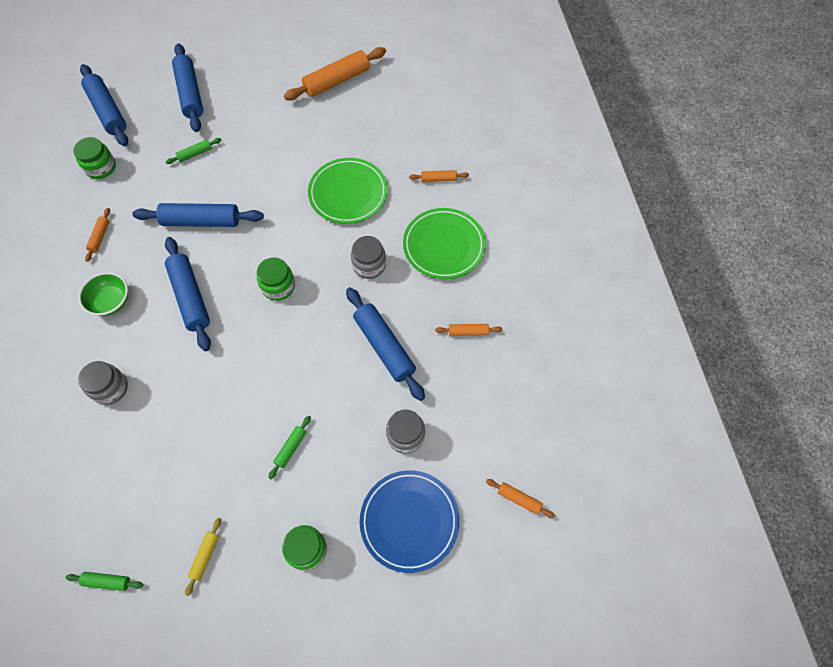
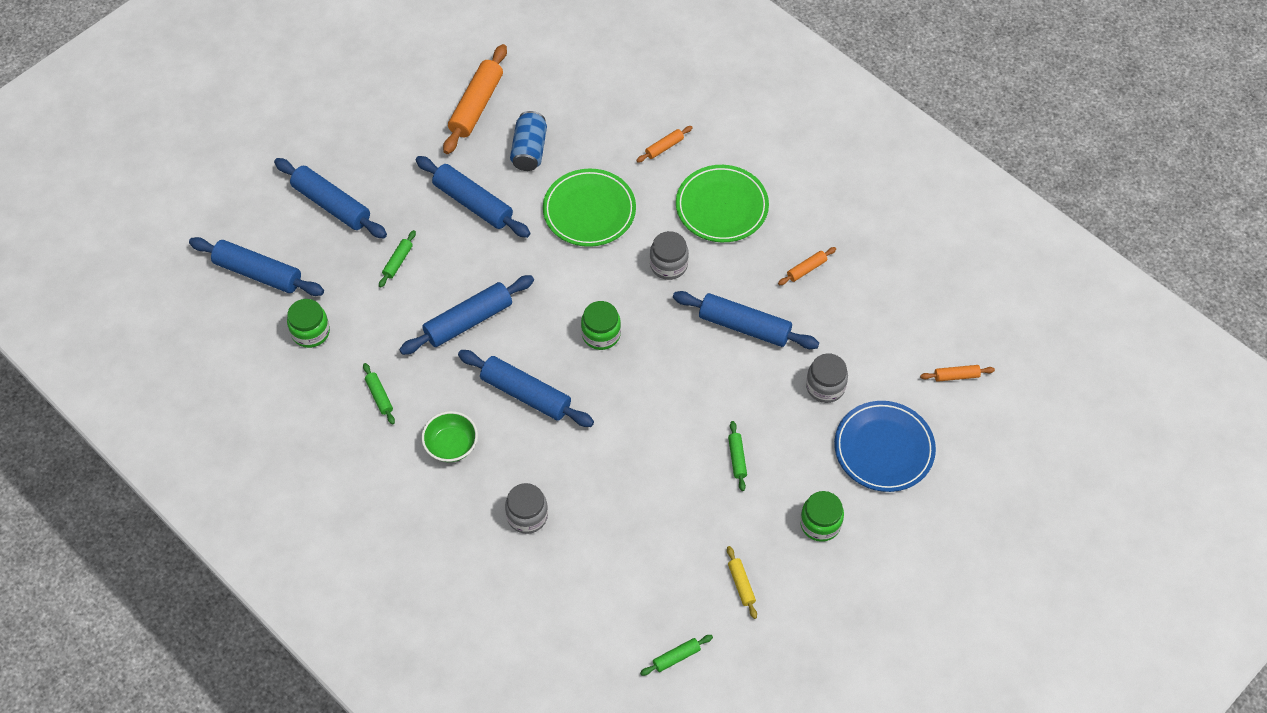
camera: 35 degrees left, 5 degrees down
(100, 237) = (379, 396): orange rolling pin -> green rolling pin
(277, 143) = (473, 203): none -> blue rolling pin
(345, 129) = (529, 150): none -> blue can

